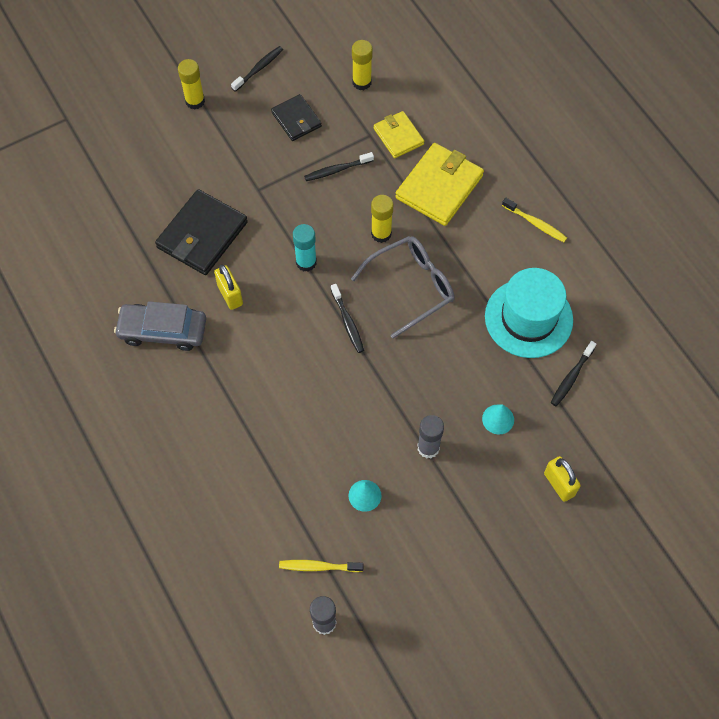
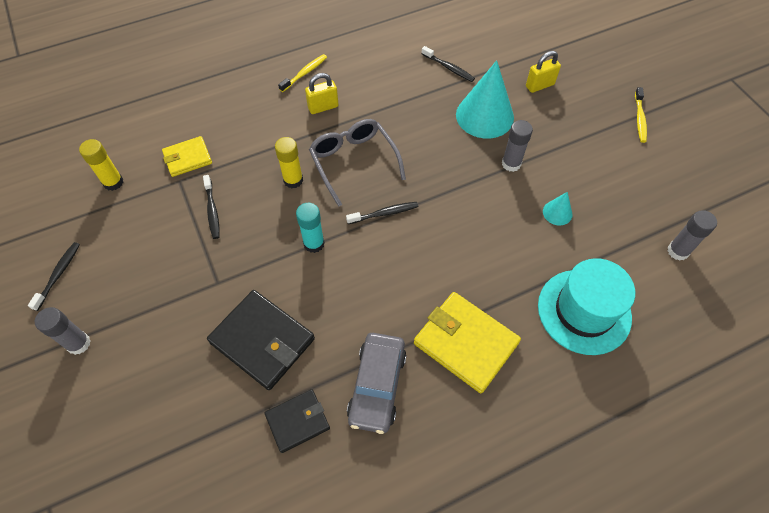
camera: 85 degrees left, 5 degrees down
(195, 101) = (78, 343): yellow glue stick -> grey glue stick
(230, 295) = (341, 315): yellow padlock -> yellow padlock (323, 107)
(259, 68) = (58, 275): black toothbrush -> black toothbrush turned 60 degrees clockwise
(296, 119) = (139, 242): black wallet -> black wallet (297, 421)
(318, 566) = (627, 252): yellow toothbrush -> yellow toothbrush (639, 119)
(439, 187) = (252, 133): yellow wallet -> yellow wallet (466, 343)
(498, 419) = (484, 116): turquoise cone -> turquoise cone, size x2.18
(528, 318) = (394, 87): turquoise hat -> turquoise hat (584, 311)

